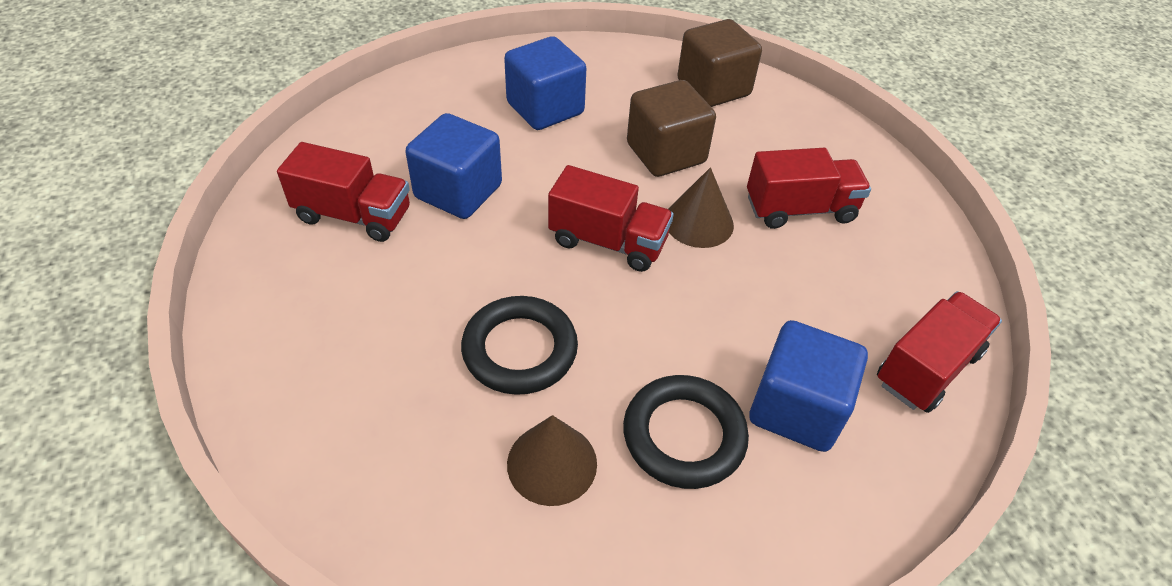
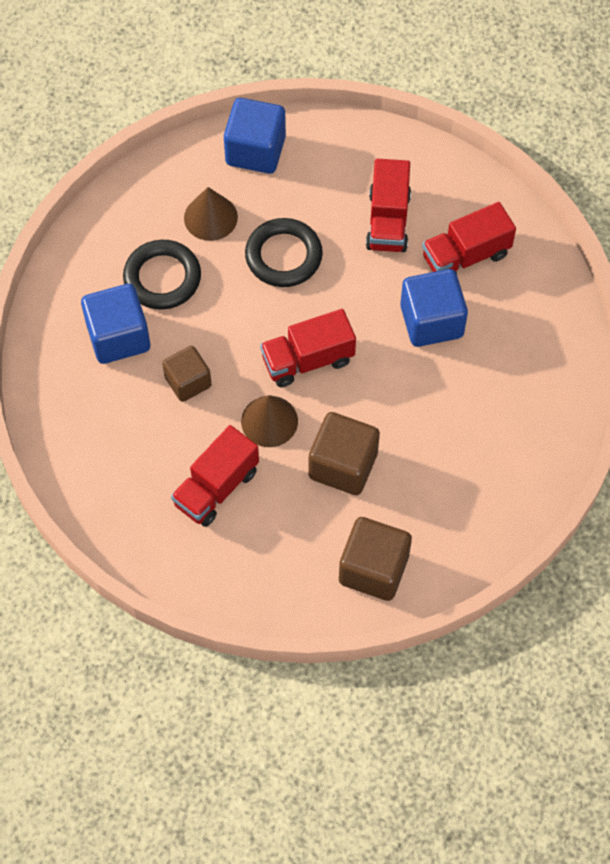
camera: 140 degrees right, 15 degrees up
(545, 108) = (463, 437): blue cube -> blue cube (255, 150)
(751, 307) = (188, 382): none -> brown cube
(927, 368) = (65, 419): red truck -> red truck (388, 221)

